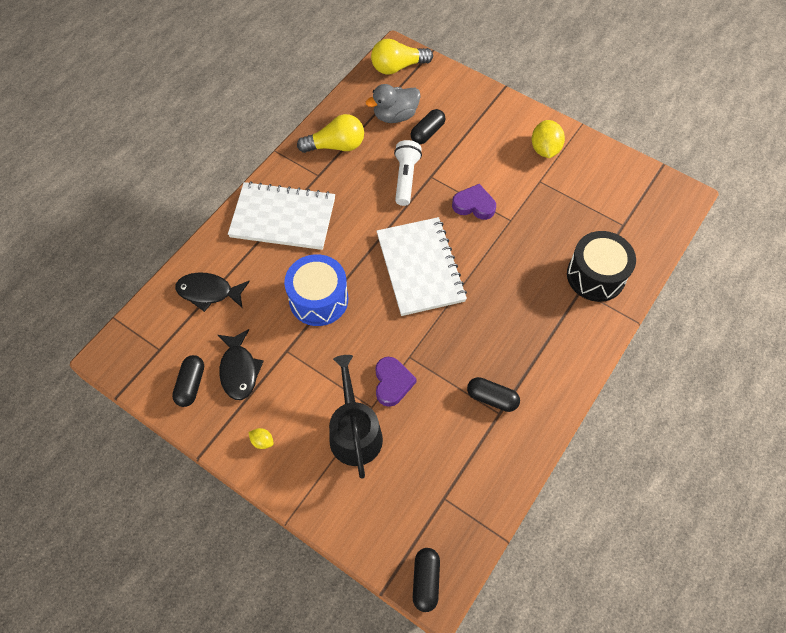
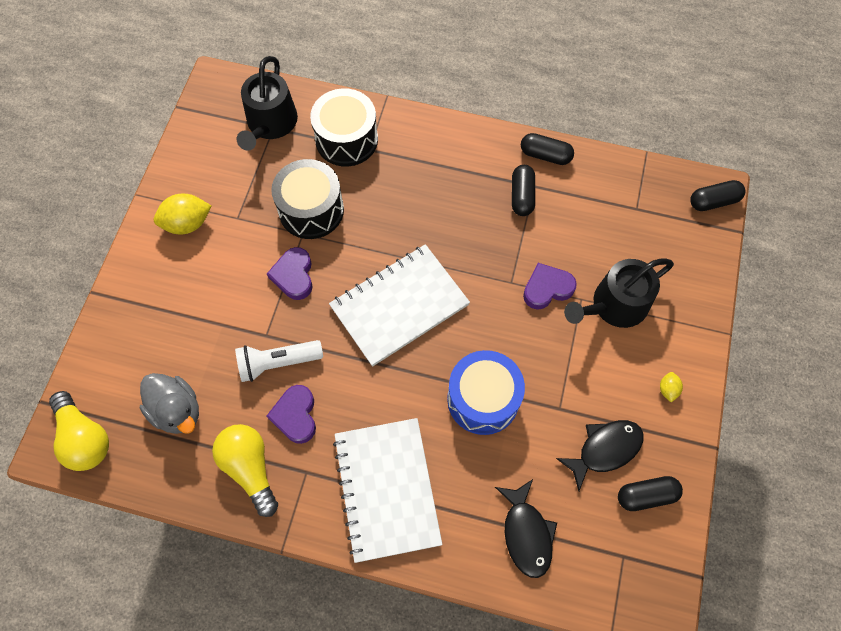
camera: 110 degrees left, 5 degrees up
(361, 179) = (295, 415): none -> purple heart
(427, 133) = (196, 361): black capsule -> black capsule (545, 155)
(531, 231) = (311, 210): none -> black drum
(628, 224) = (270, 124): none -> black watering can

